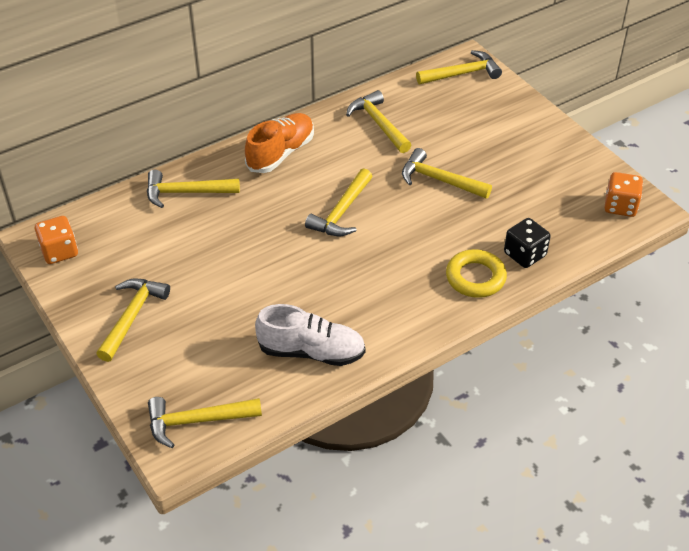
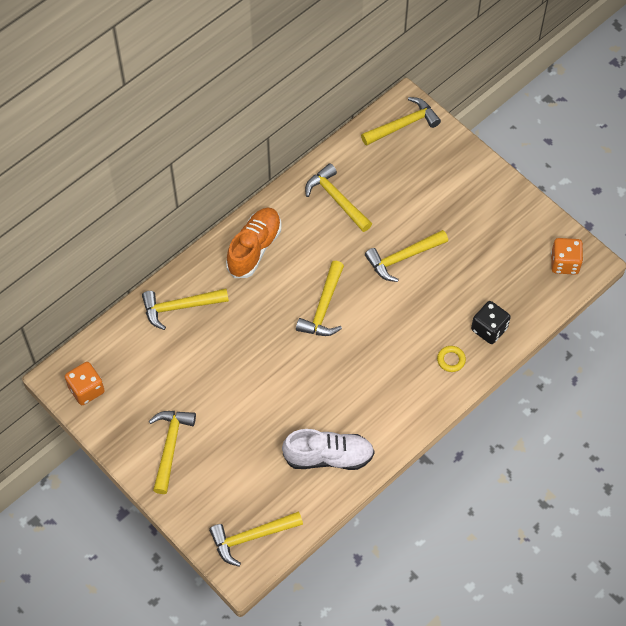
camera: 10 degrees left, 15 degrees up
(439, 180) = (403, 258): yellow hammer -> yellow hammer turned 45 degrees counterclockwise
(475, 277) = (451, 360): yellow ring -> yellow ring, size x0.55

